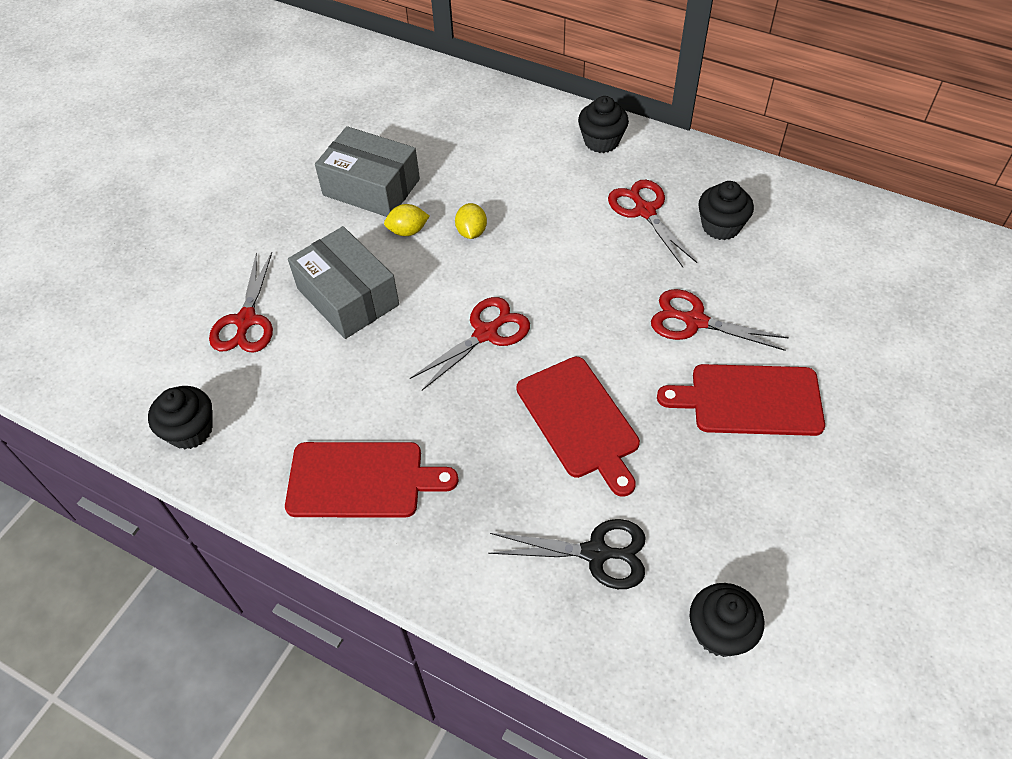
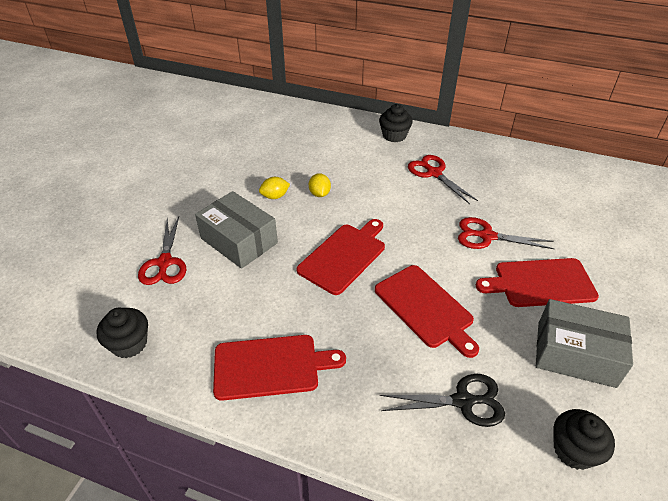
camera: 10 degrees left, 10 degrees down
(371, 187) = (244, 172): grey box -> grey box (575, 354)
(486, 333) = (344, 256): red scissors -> red cutting board
(721, 226) = (486, 178): black cupcake -> none

